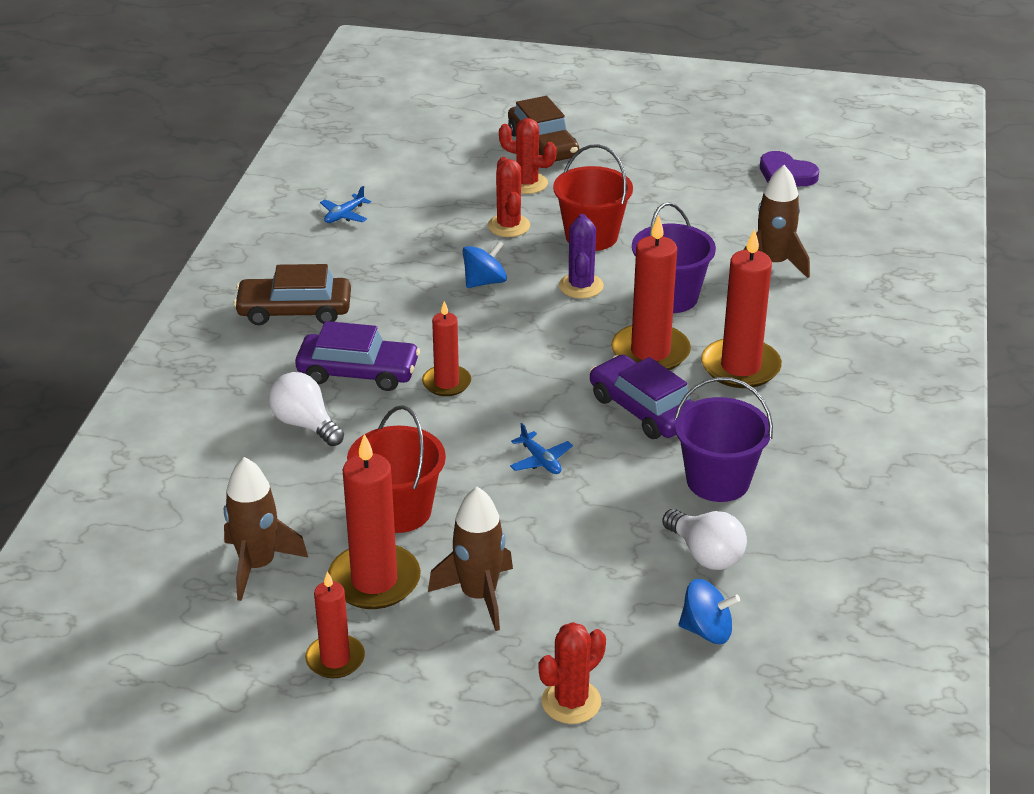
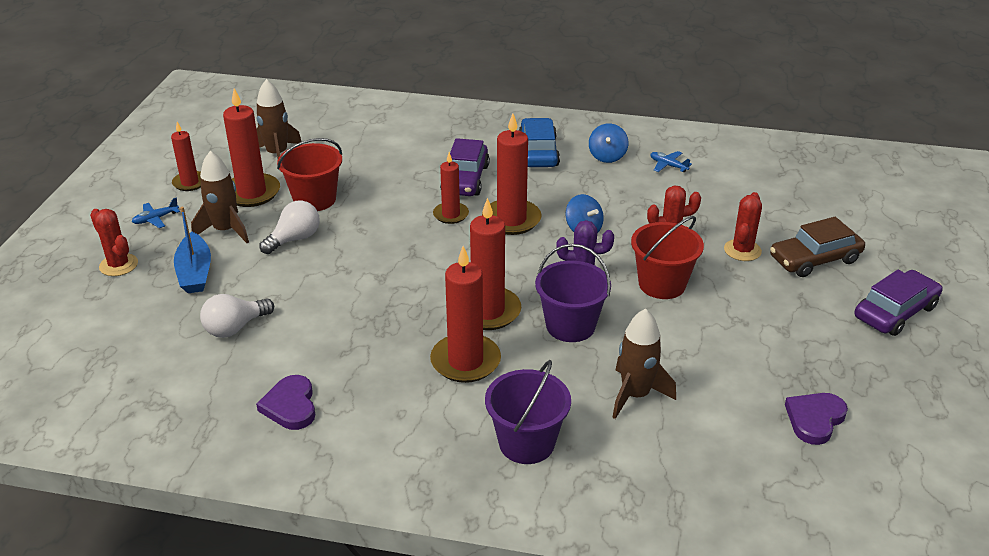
camera: 90 degrees right, 0 degrees up
(294, 311) = (538, 152): brown car -> blue car
(305, 424) = (409, 162): white light bulb -> white light bulb (294, 239)
(461, 334) = (511, 220): none -> red candle
(540, 460) = (356, 255): blue plane -> blue plane (155, 219)
(586, 612) = (195, 272): none -> blue boat
(643, 409) = (411, 305): purple car -> purple car (895, 312)
(707, 630) = (158, 324): blue spinning top -> blue spinning top (607, 156)
(718, 481) = (316, 339): purple bucket -> purple bucket (526, 443)
(838, 490) = (290, 406): none -> purple heart

